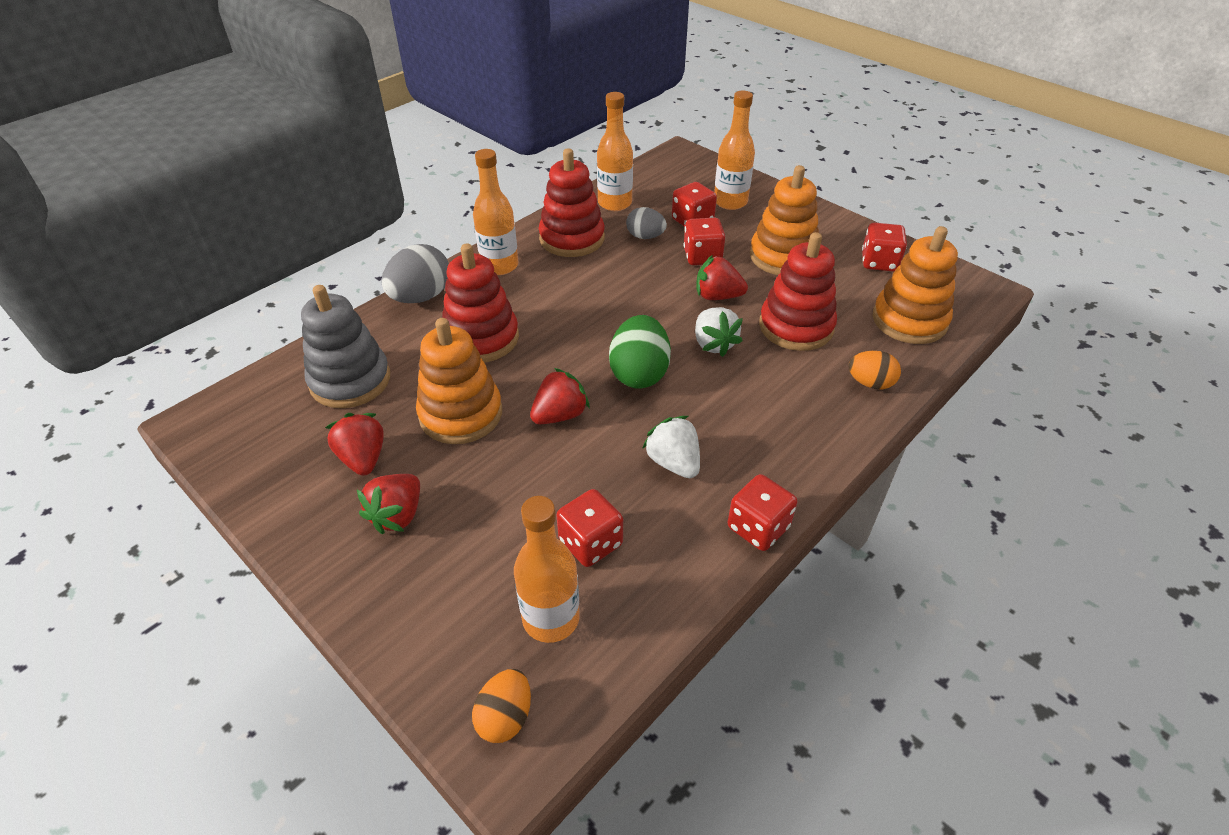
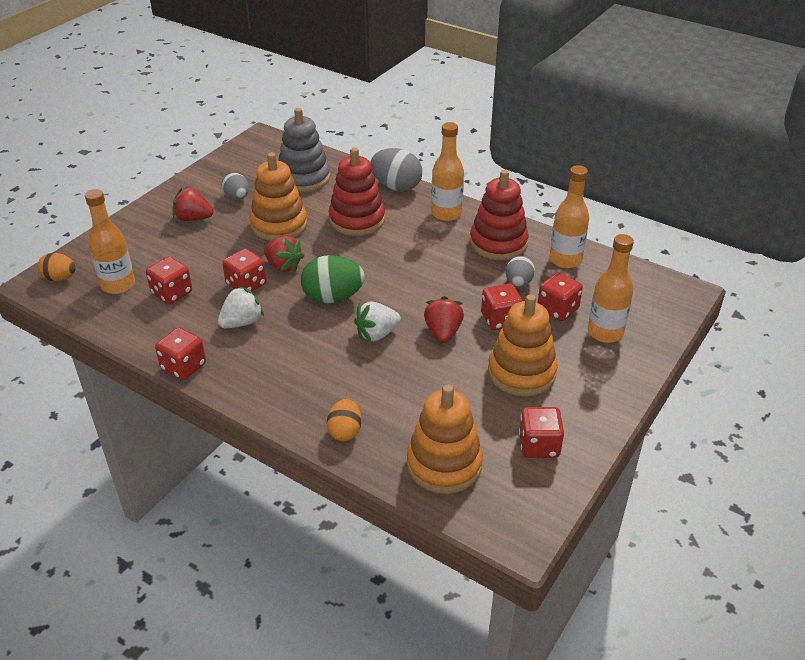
camera: 80 degrees right, 5 degrees down
(363, 458) = (237, 197): red strawberry -> grey egg
(592, 455) = (246, 284): none -> red dice
(796, 327) = (413, 383): red stacking toy -> none

